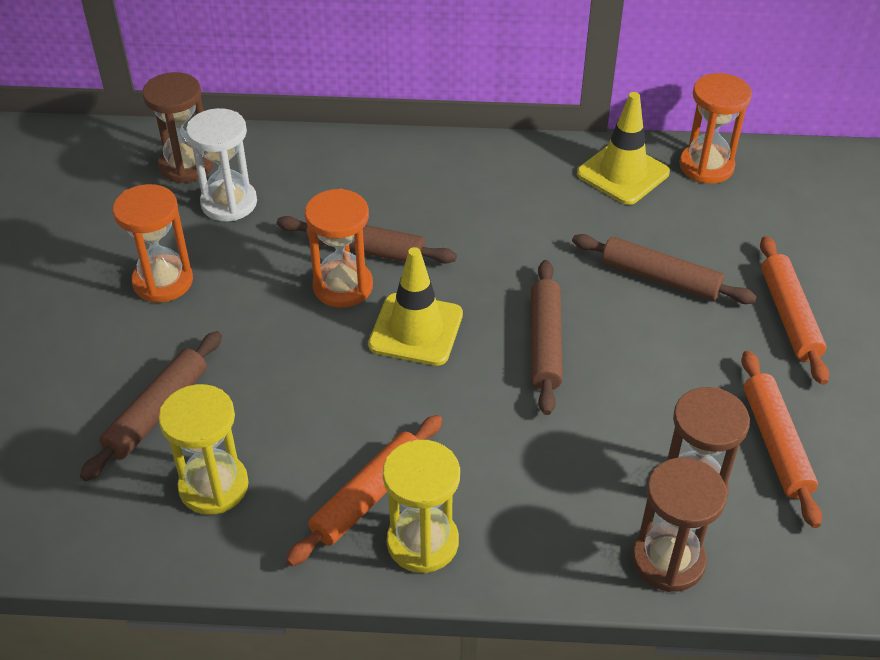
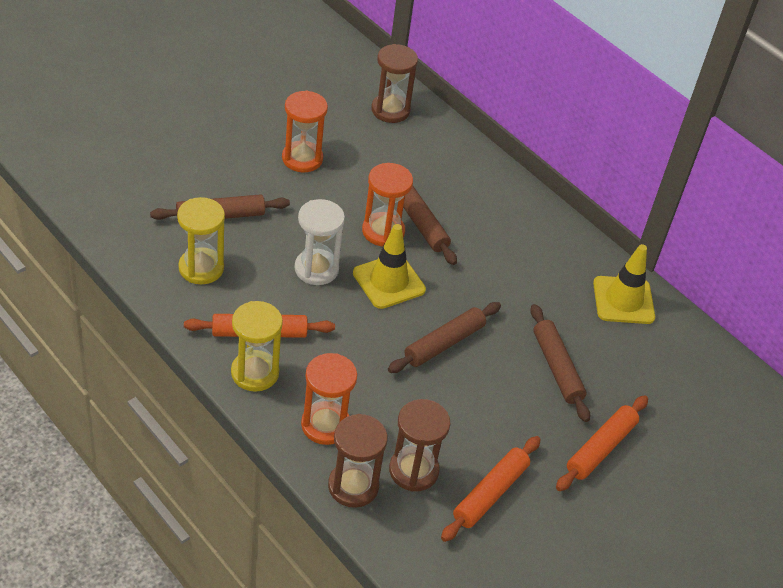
camera: 40 degrees right, 0 degrees up
(229, 203) = (385, 146): white hourglass -> white hourglass (316, 269)
(706, 166) = (682, 337): orange hourglass -> orange hourglass (325, 425)

